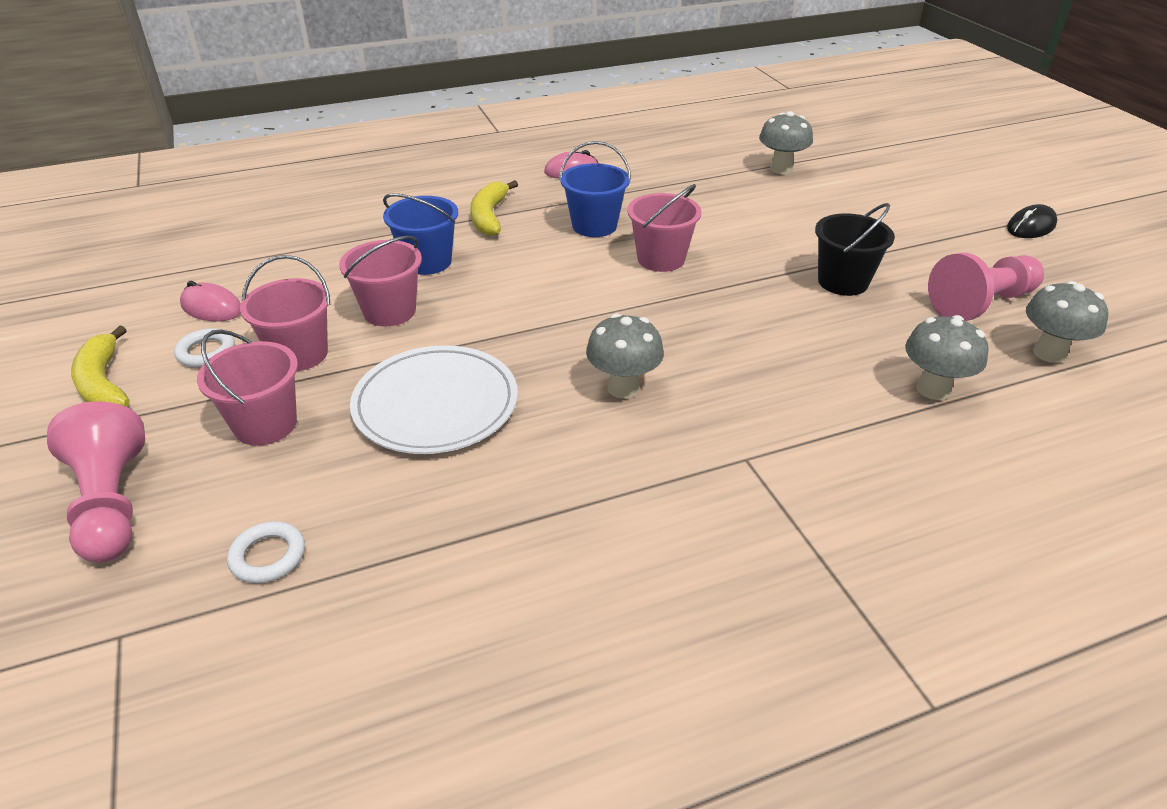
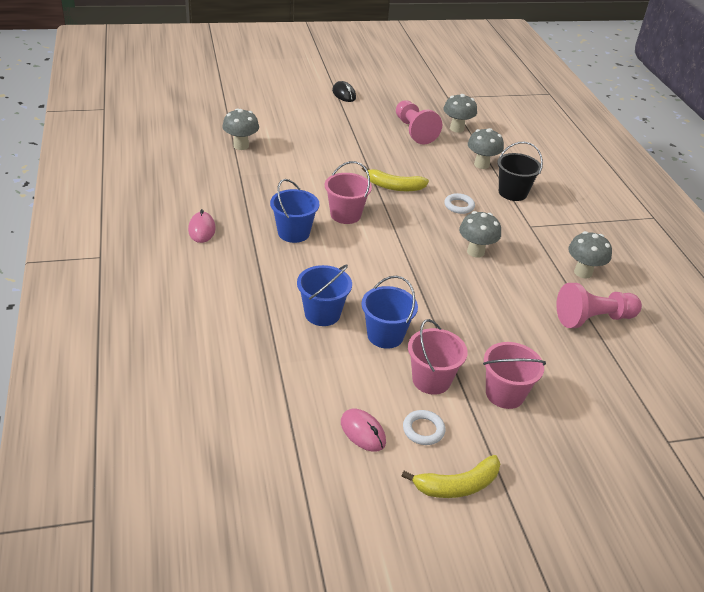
camera: 85 degrees left, 0 degrees up
(111, 504) = (578, 460): pink pawn -> pink pawn (593, 319)
(211, 307) = (363, 432): pink mouse -> pink mouse turned 75 degrees counterclockwise
(268, 556) = (609, 388): white ring -> white ring (459, 206)
(389, 311) = (385, 335): pink bucket -> blue bucket
(436, 404) = (487, 321): white plate -> none
(489, 216) = (262, 278): yellow banana -> yellow banana (394, 186)
(615, 536) = (583, 272): none -> grey mushroom
(843, 282) = (386, 162): black bucket -> black bucket (512, 192)

